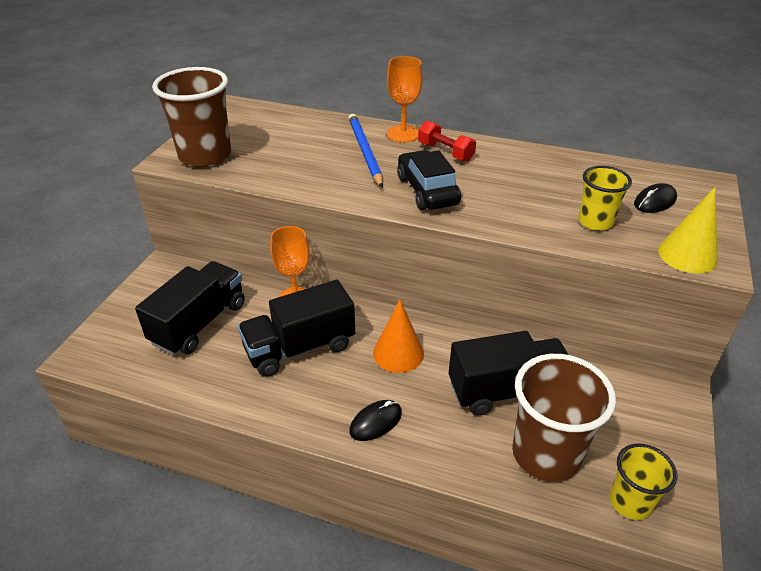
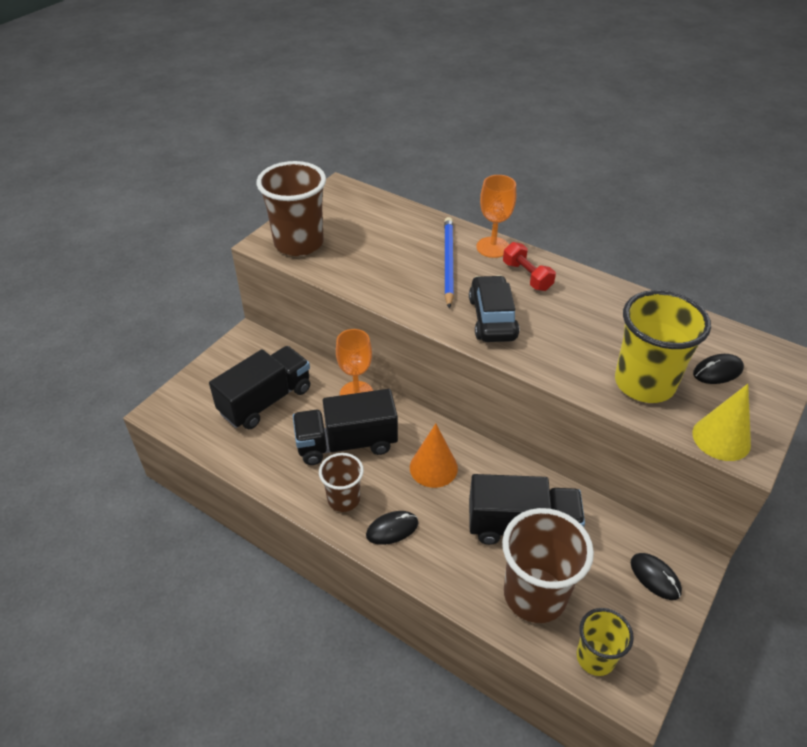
camera: 15 degrees right, 5 degrees up
(314, 403) = (343, 499): none -> brown cup
(595, 222) = (644, 383): yellow cup -> yellow cup, size x1.74
(652, 410) = (655, 577): none -> black mouse

